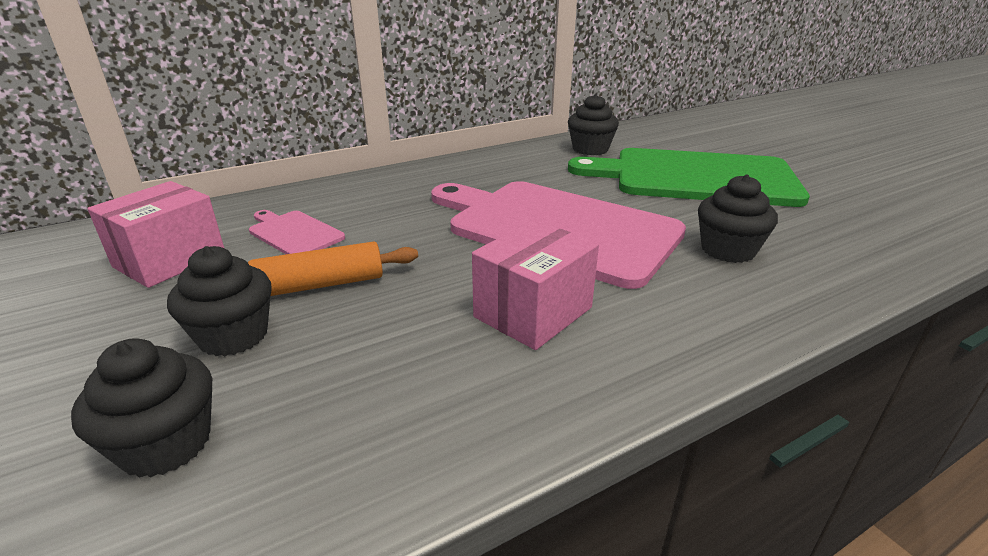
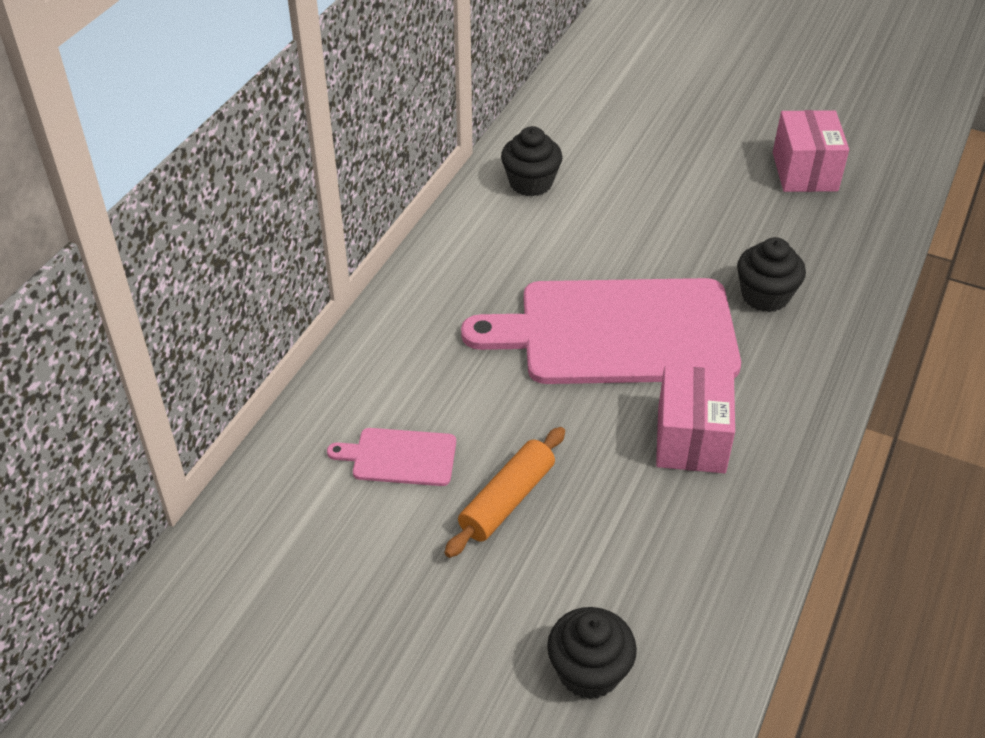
camera: 35 degrees left, 15 degrees up
(170, 260) = (336, 548): pink box -> pink box (804, 171)
(233, 335) = (511, 581): black cupcake -> none
(695, 177) = (668, 194): green cutting board -> none

